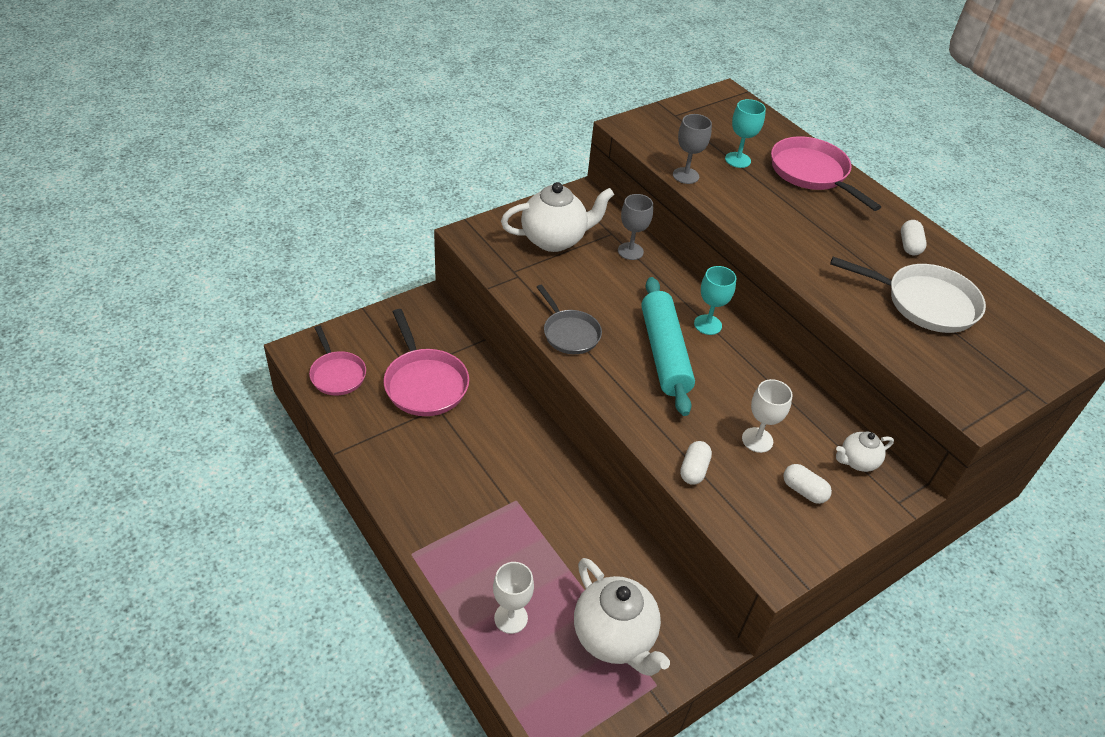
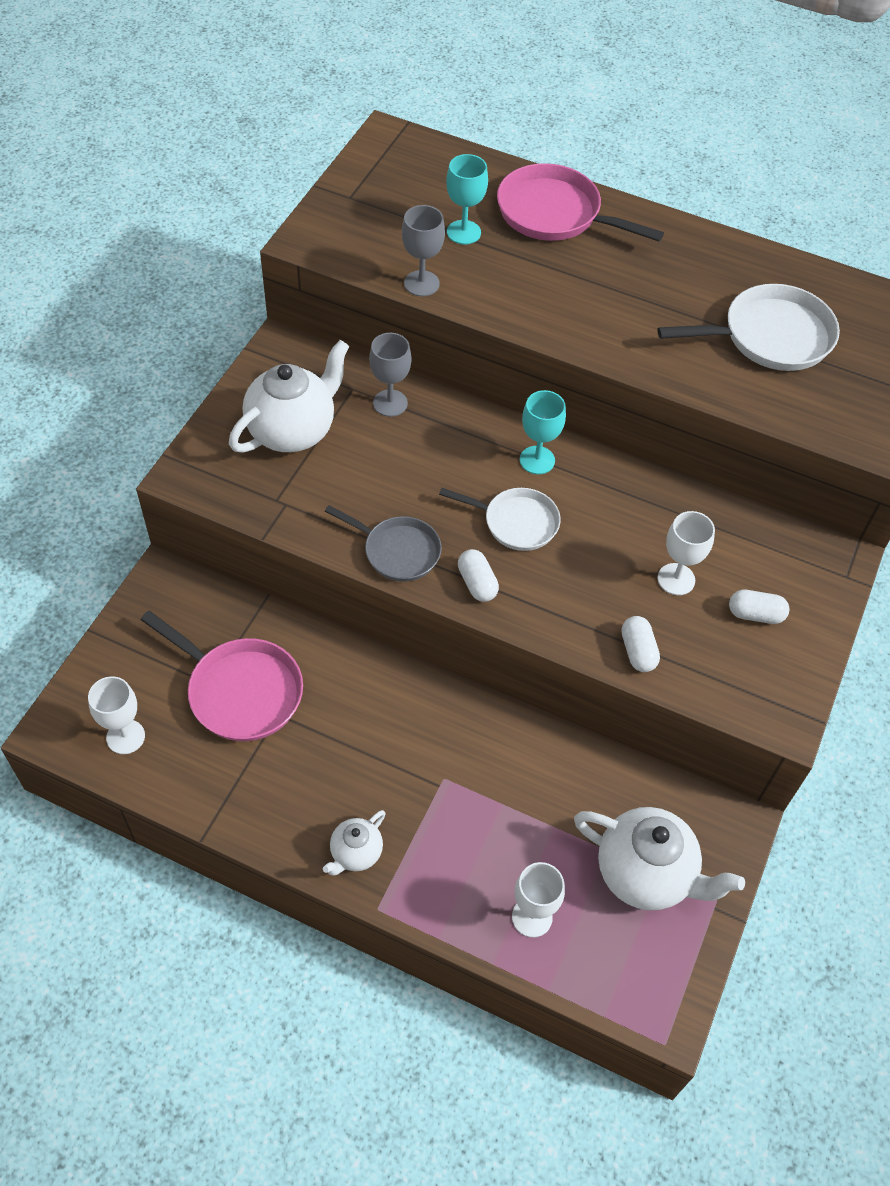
camera: 30 degrees left, 10 degrees up
(337, 374) = (125, 737): pink pan -> white goblet
(664, 353) = (516, 522): turquoise rolling pin -> white pan
(857, 462) = (783, 551): white teapot -> white teapot (355, 853)
(909, 245) = (712, 267): white capsule -> white capsule (477, 583)

